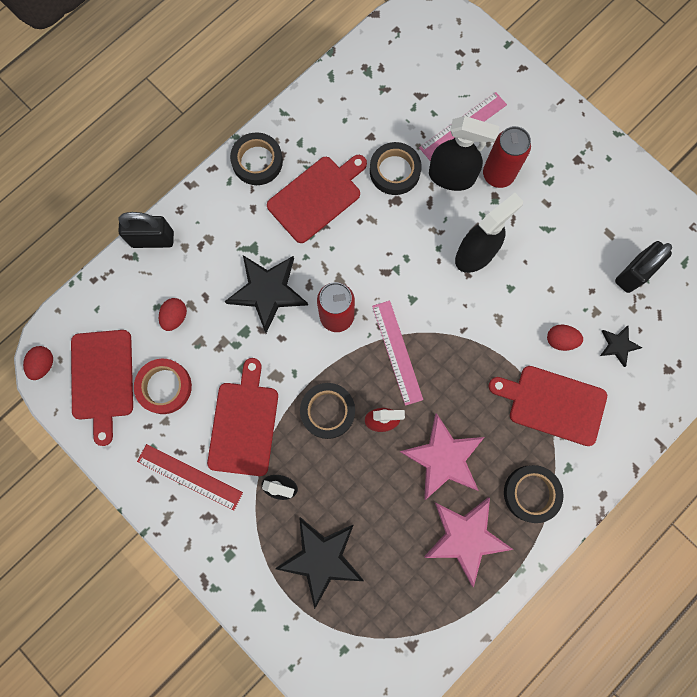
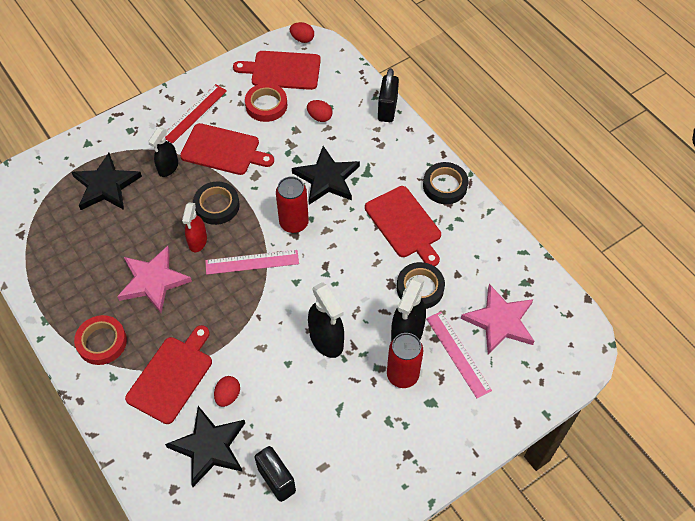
camera: 100 degrees right, 20 degrees down
(465, 537) = (84, 285): pink star -> pink star (500, 321)
(531, 493) = (102, 342): black tape -> red tape
(618, 345) = (209, 447): black star -> black star, size x1.97

